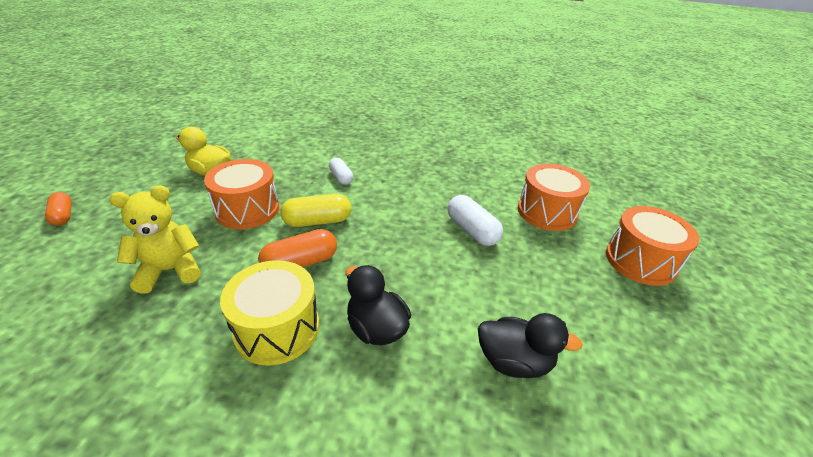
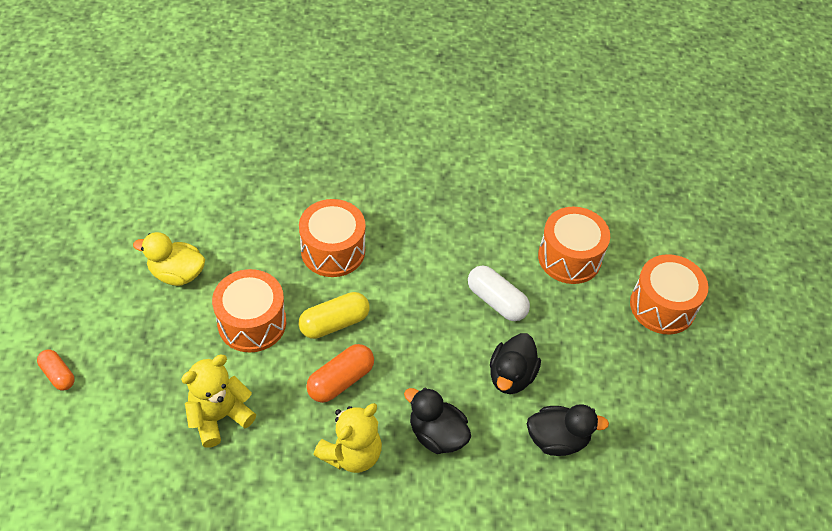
camera: 15 degrees left, 15 degrees up
(277, 328) = (351, 454): yellow drum -> yellow teddy bear
(341, 177) = (333, 250): white capsule -> orange drum
(473, 290) = (511, 376): none -> black duck

